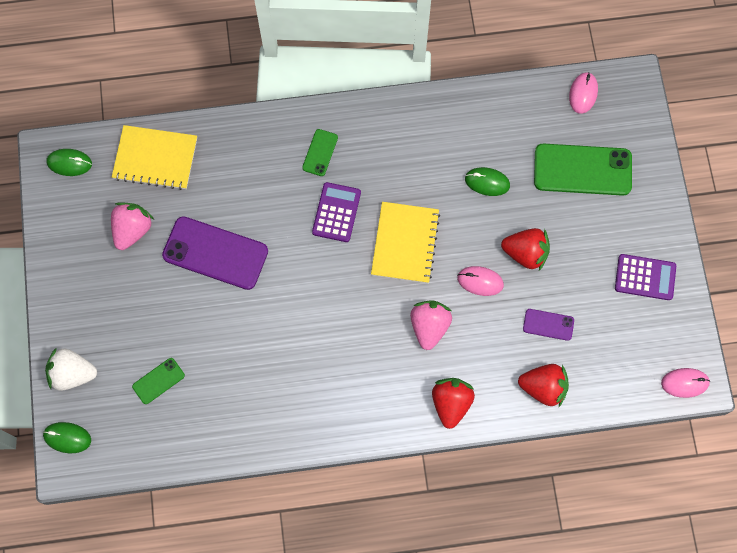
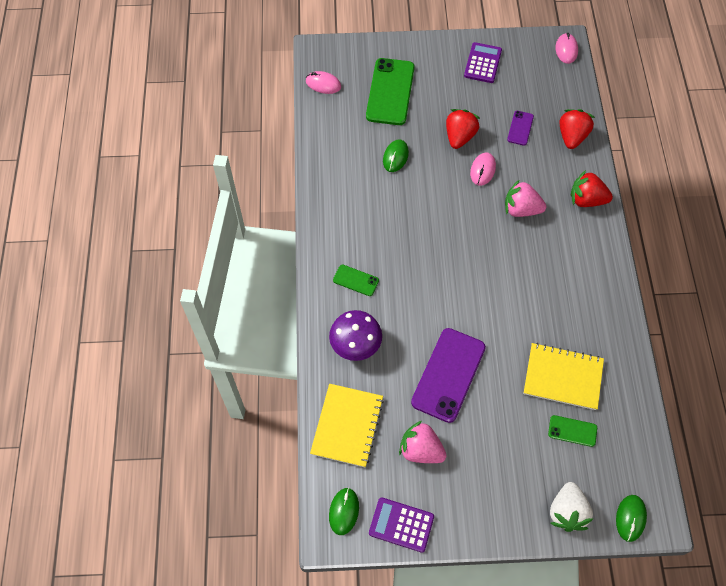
camera: 85 degrees left, 10 degrees down
(158, 381) = (572, 431): green phone -> green phone turned 45 degrees counterclockwise
(244, 159) = (355, 345): none -> purple mushroom
(336, 212) = (415, 271): purple calculator -> purple calculator (401, 524)
(405, 243) = (446, 221): yellow notebook -> yellow notebook (563, 377)

